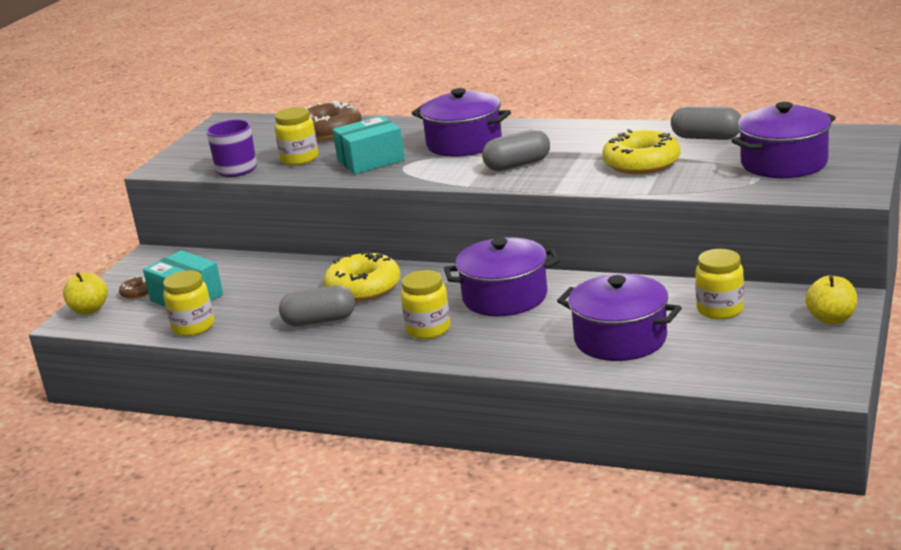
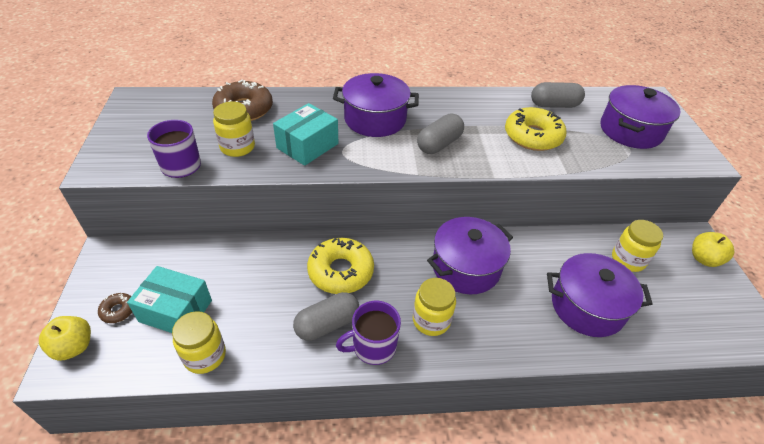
camera: 30 degrees left, 20 degrees up
(352, 339) = (373, 346): none -> purple mug

